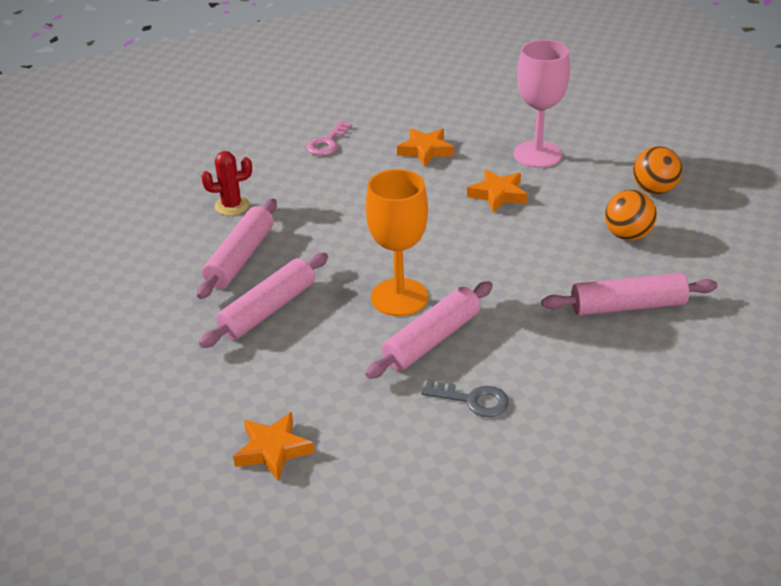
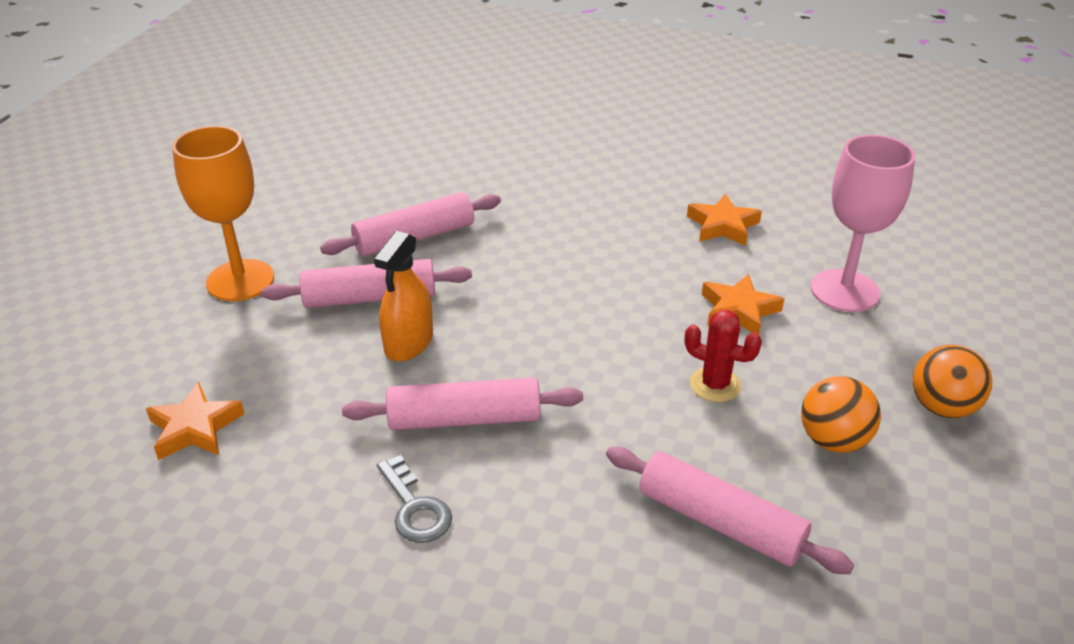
camera: 40 degrees right, 0 degrees up
(232, 206) = (472, 188): red cactus -> red cactus (715, 385)
(327, 143) = (635, 172): pink key -> none
(335, 320) = (409, 343): none -> orange spray bottle
(399, 297) = (494, 357): orange goblet -> orange goblet (240, 280)

